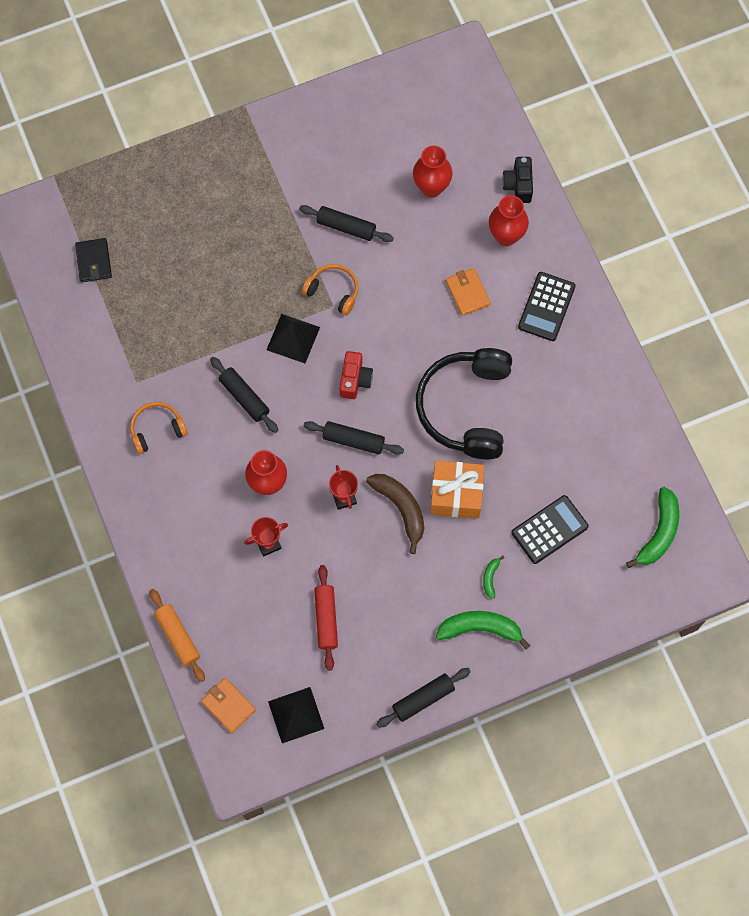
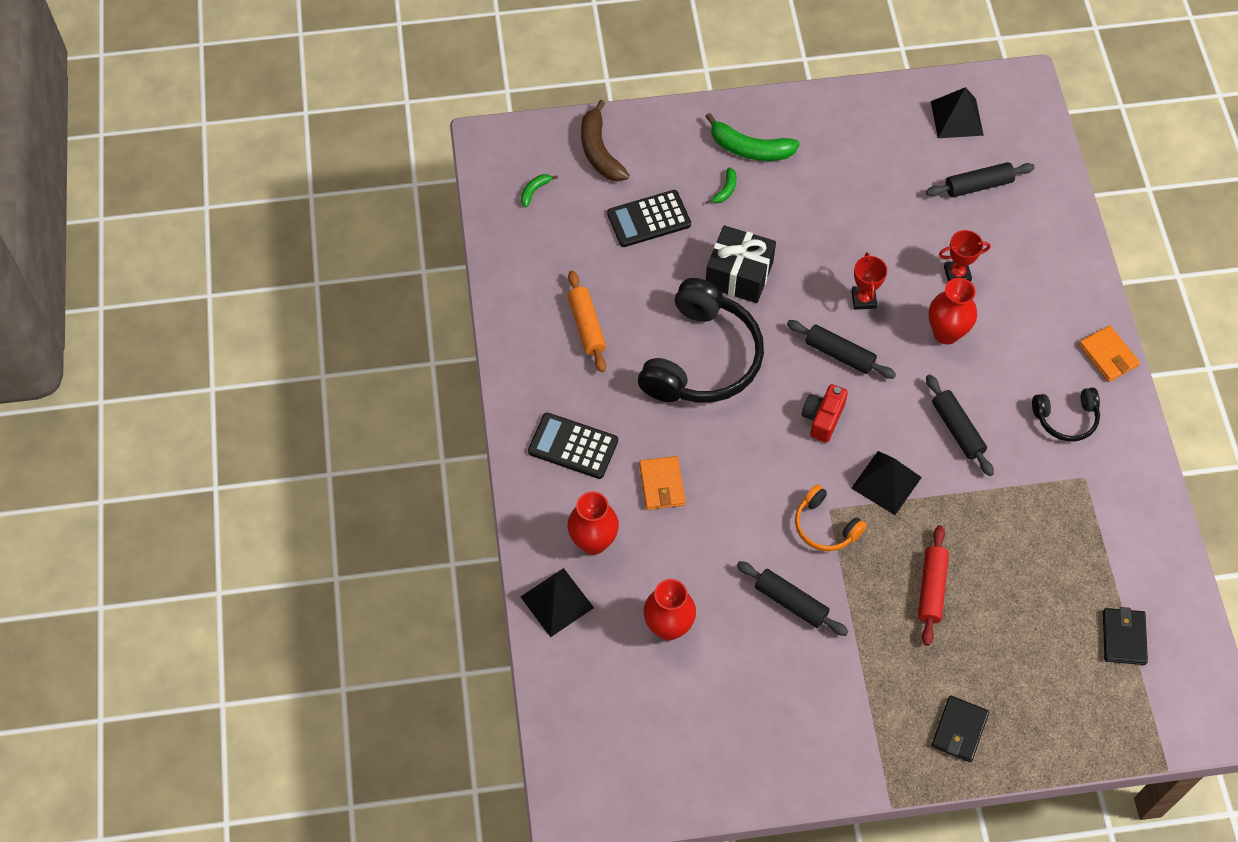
camera: 165 degrees left, 10 degrees down
(157, 429) = (1066, 419): orange headphones -> black headphones
(177, 637) = (1069, 210): orange rolling pin -> orange rolling pin (587, 326)
(205, 167) = (959, 730): none -> black wallet
(228, 706) = (1025, 140): orange wallet -> orange wallet (1108, 355)
(326, 619) = (908, 192): red rolling pin -> red rolling pin (931, 589)
(401, 508) = (803, 275): brown banana -> brown banana (599, 151)
(423, 699) = (825, 103): black rolling pin -> black rolling pin (978, 185)
(456, 494) = (739, 274): orange gift -> black gift
(518, 185) = (557, 602): black camera -> black pyramid
(546, 307) = (573, 446): black calculator -> black calculator turned 105 degrees counterclockwise
(658, 532) = (534, 191): green banana -> green banana, size x0.49

